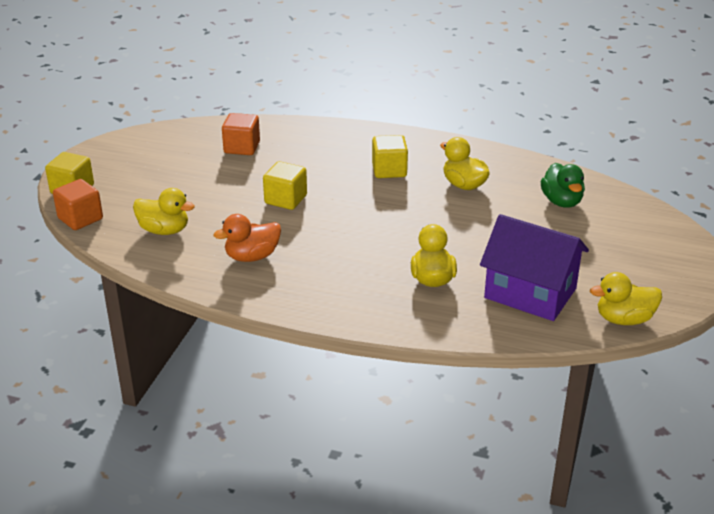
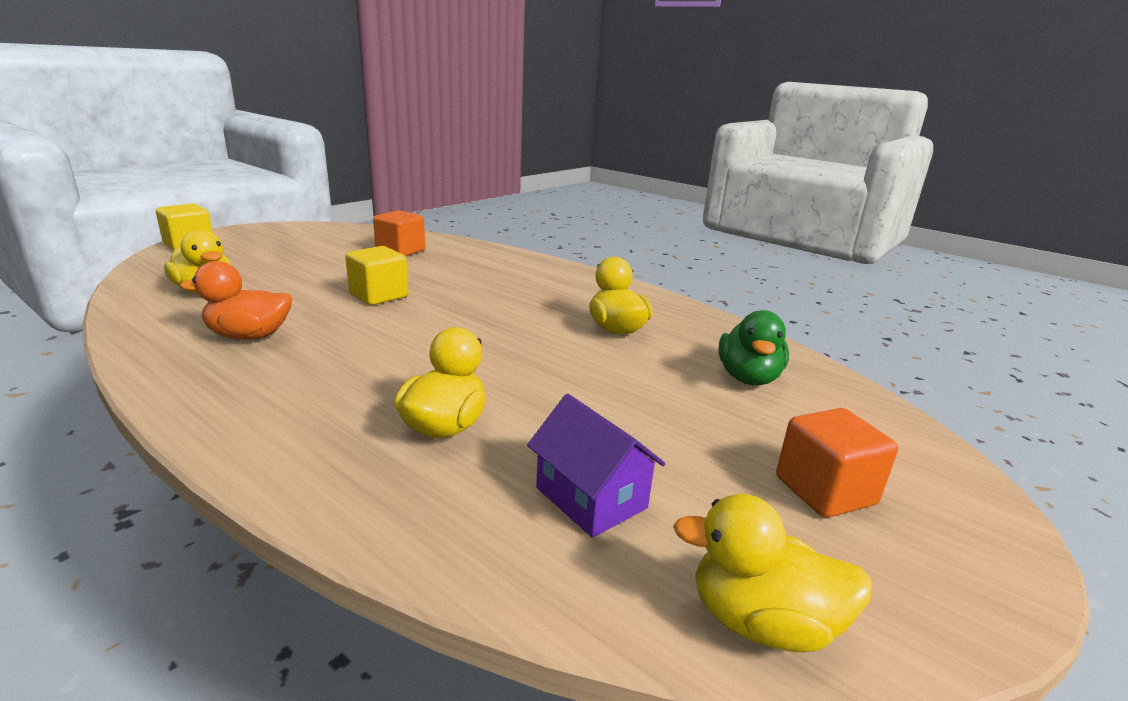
camera: 20 degrees right, 10 degrees down
(80, 219) = (148, 265): orange cube -> orange cube (825, 491)
(389, 170) = (535, 297): yellow cube -> none
(530, 293) = (591, 498): purple house -> purple house, size x0.59

